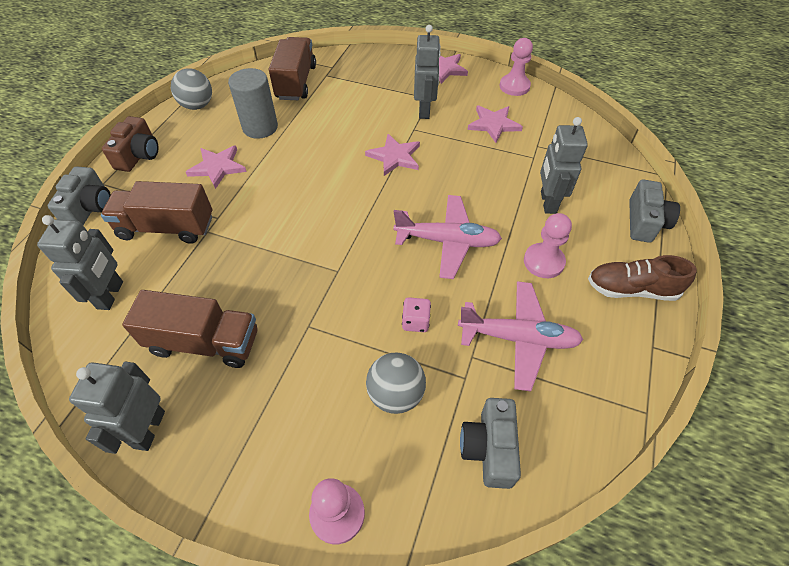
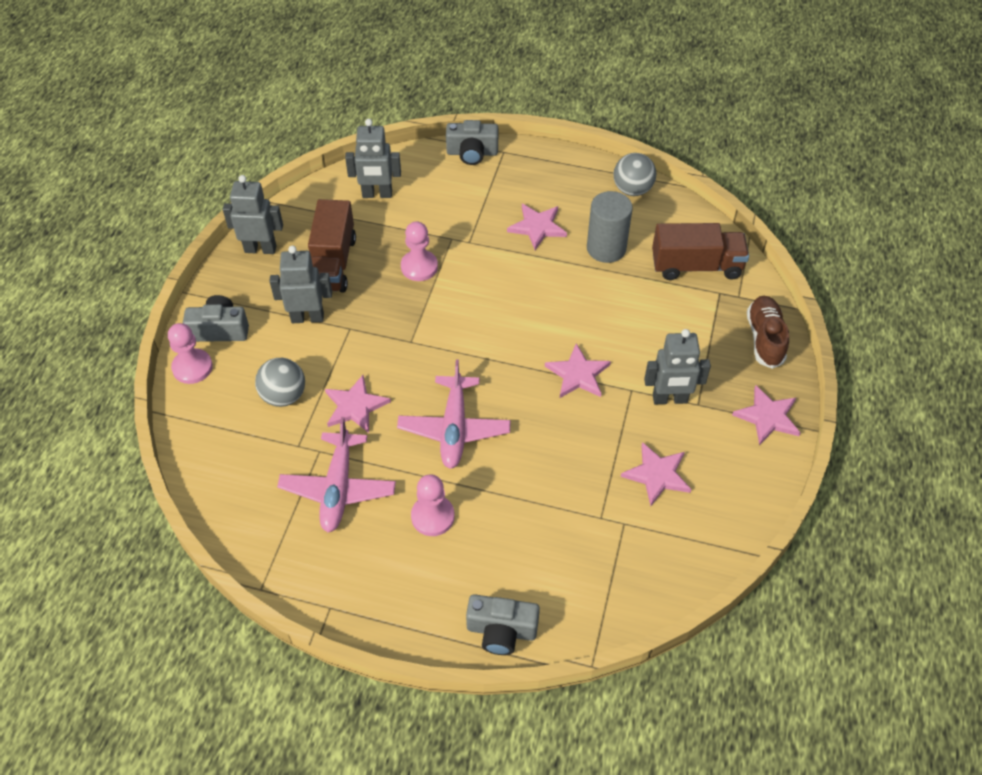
camera: 85 degrees right, 0 degrees up
(139, 155) = (546, 165): brown camera -> none
(167, 228) = (453, 210): brown truck -> none
(415, 322) = (355, 406): pink dice -> pink star
(489, 448) = (234, 462): grey camera -> grey camera (220, 330)
(514, 86) = (748, 502): pink pawn -> pink pawn (419, 267)
(548, 202) = (522, 527): grey robot -> grey robot (307, 317)
(631, 289) = (400, 598): brown shoe -> brown shoe (764, 338)

